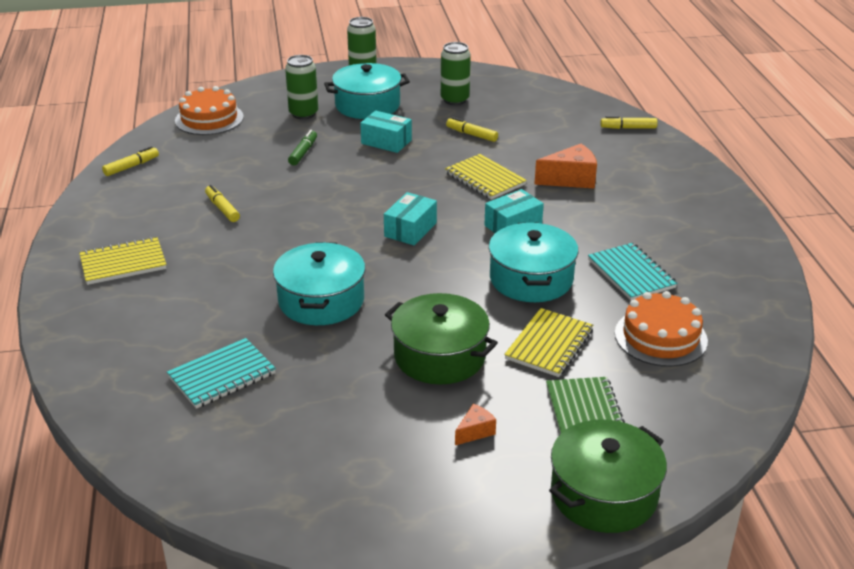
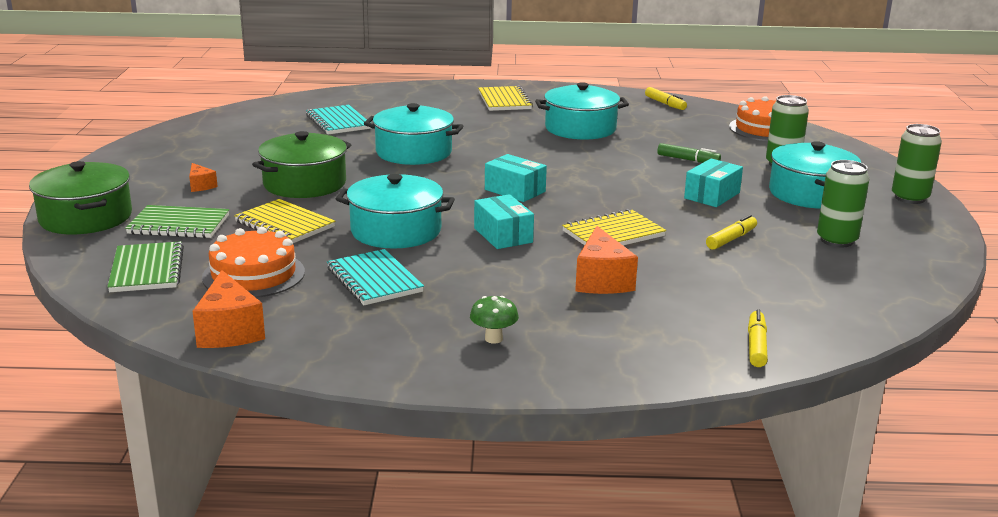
camera: 100 degrees right, 10 degrees down
(222, 208) = (580, 128): yellow marker -> turquoise pot
(631, 274) = (374, 280): turquoise notebook -> turquoise notebook turned 75 degrees clockwise
(684, 212) = (493, 338): none -> green mushroom
(691, 402) = (147, 270): none -> green notebook
(758, 325) = (229, 331): none -> orange cheese

